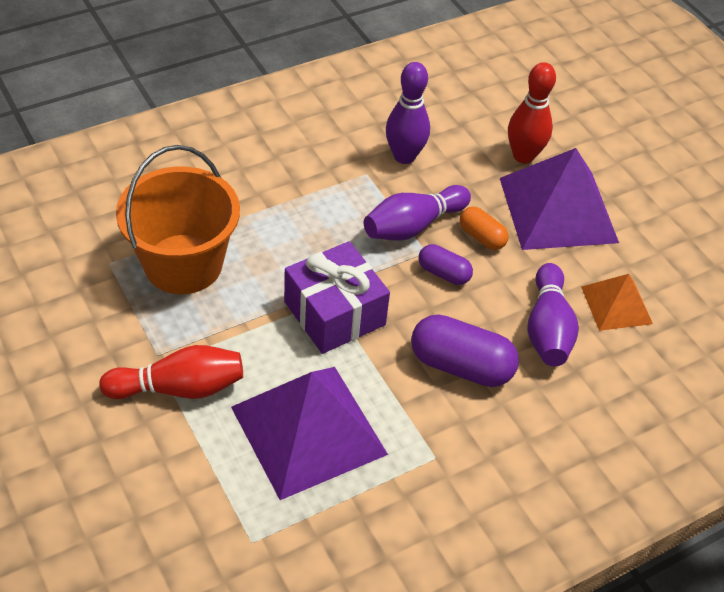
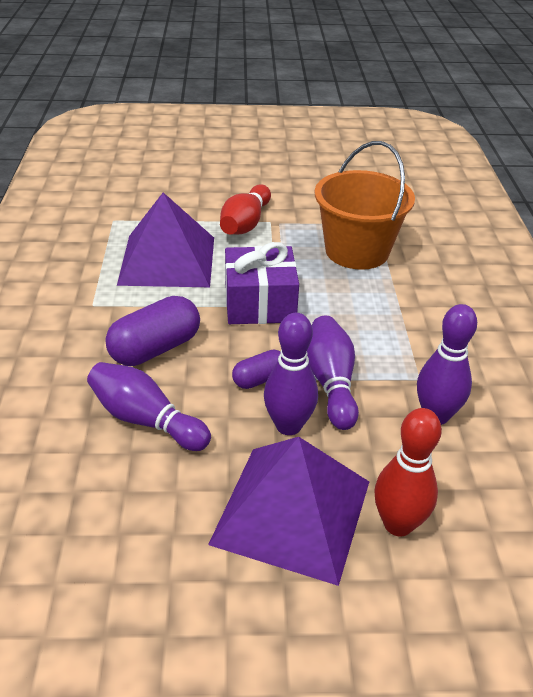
camera: 120 degrees right, 10 degrees down
(481, 237) = (288, 426): orange capsule -> purple bowling pin
(616, 305) = (130, 490): orange pyramid -> none

